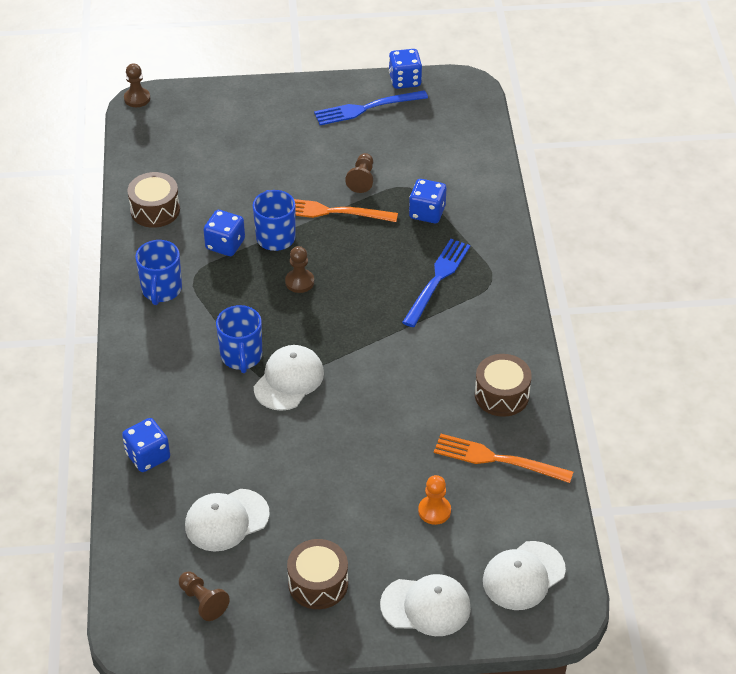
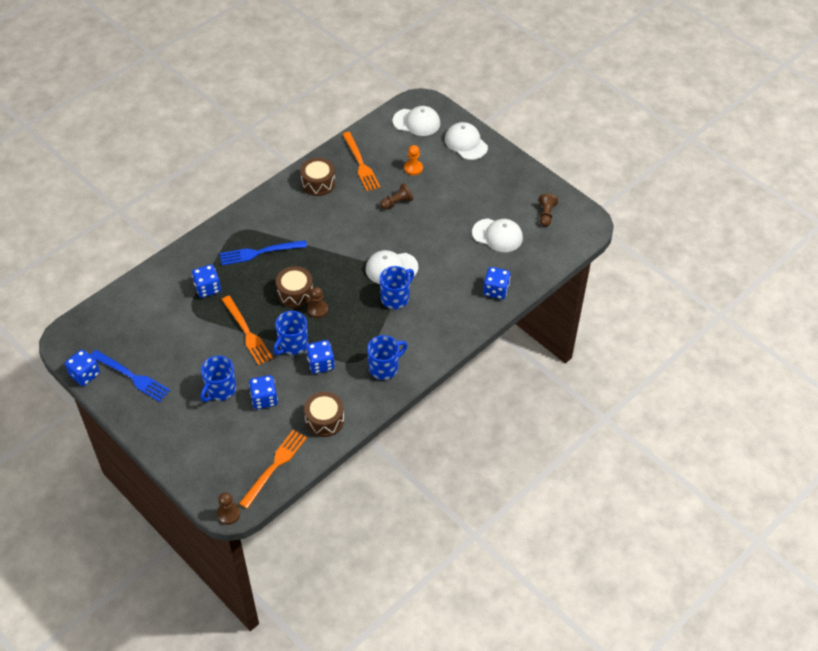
camera: 130 degrees left, 5 degrees up
(148, 151) = (275, 465): none -> orange fork
(232, 182) = (264, 399): none -> blue dice
(279, 158) = (220, 390): none -> blue mug
(318, 583) = (494, 183): brown drum -> brown drum (295, 293)
(362, 179) = (204, 336): brown pawn -> brown pawn (397, 202)

